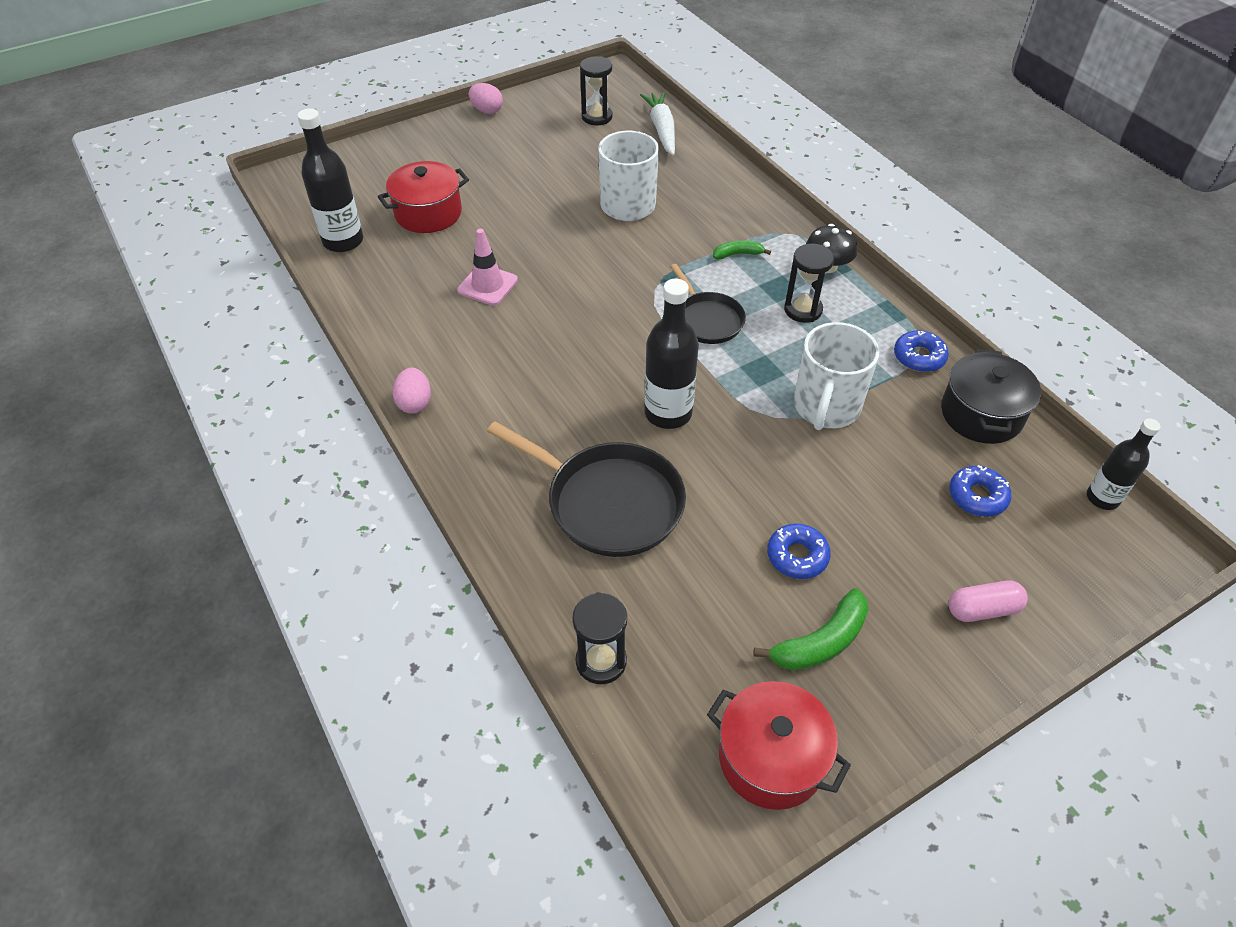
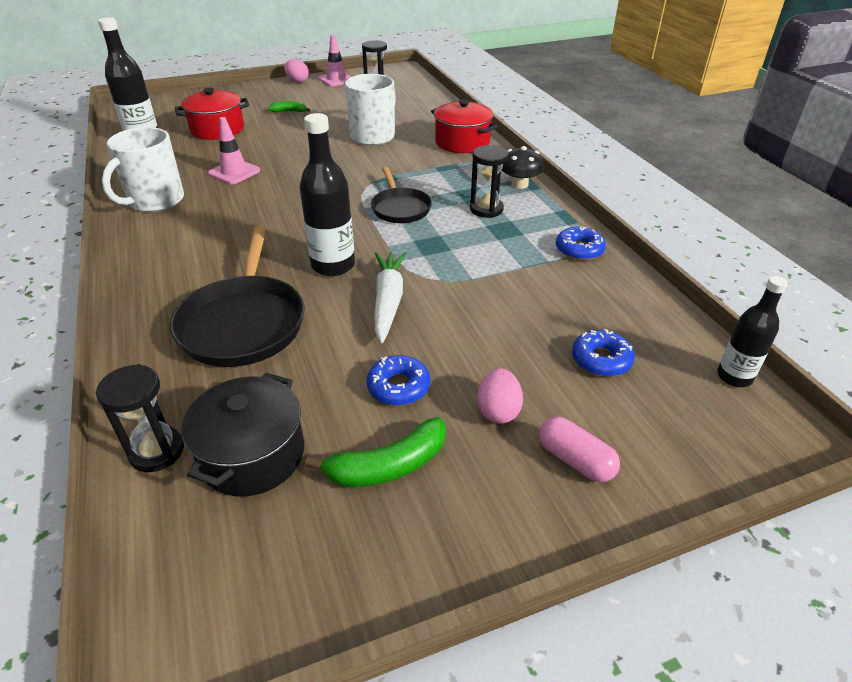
camera: 10 degrees right, 10 degrees down
(415, 403) = (126, 237): pink egg -> pink egg (498, 411)
(537, 102) = (336, 79): none -> pink traffic cone
(609, 503) = (243, 323): black pan -> black pan turned 45 degrees clockwise
(662, 130) = (422, 99): white carrot -> white carrot (388, 301)
(738, 254) = (447, 171): green banana -> green banana (289, 111)
(771, 758) = (280, 574): red pot -> red pot (462, 142)
(826, 407) = (478, 276): white mug -> white mug (155, 201)
(981, 414) = (625, 296): black pot -> black pot (252, 455)
(982, 609) = (575, 460): pink capsule -> pink capsule turned 45 degrees clockwise

